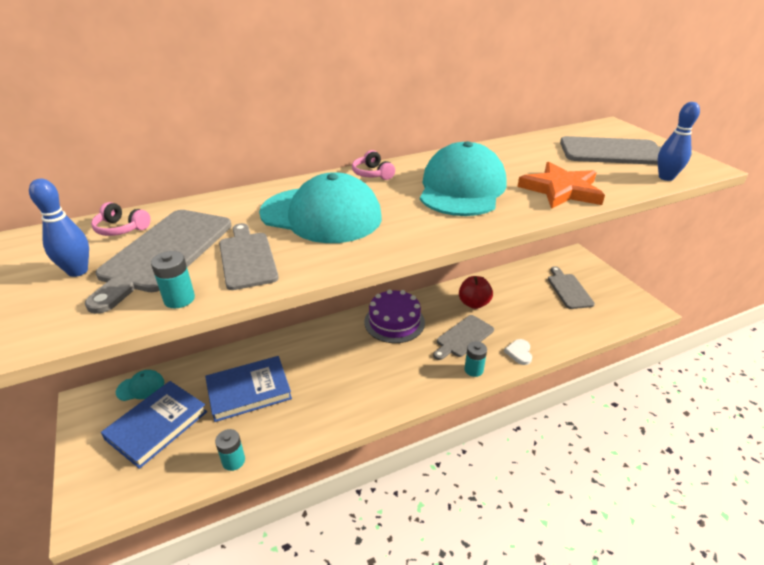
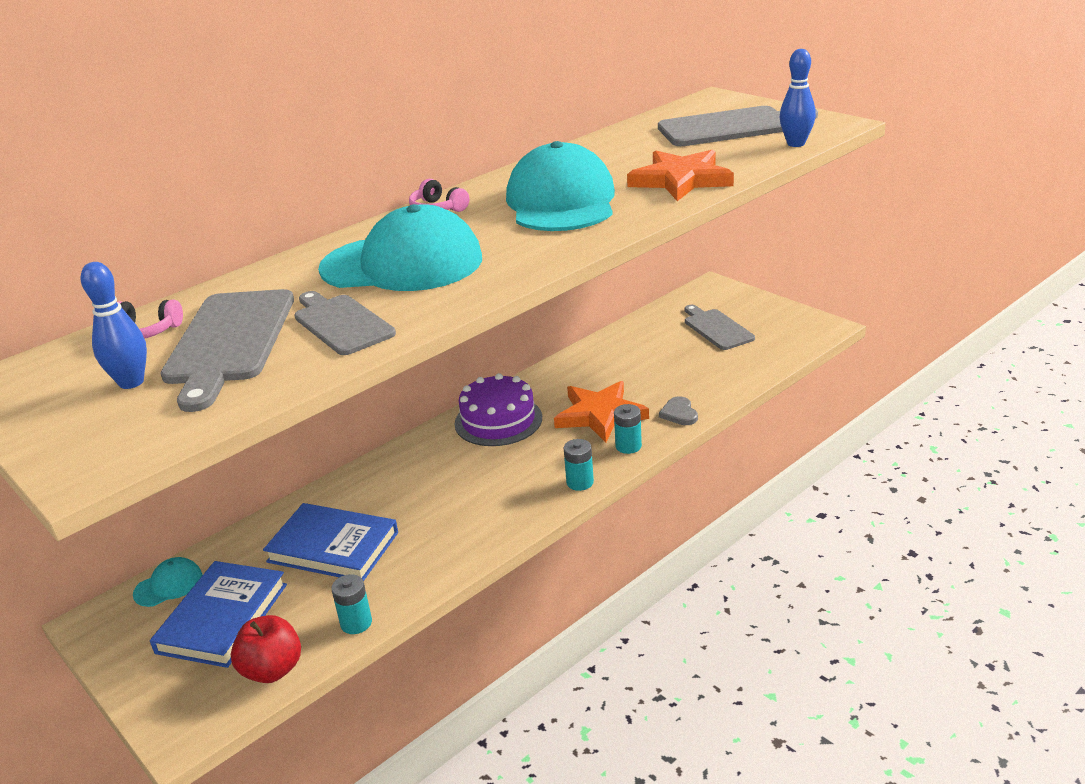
camera: 15 degrees left, 5 degrees down
(179, 299) = (290, 376): turquoise battery -> turquoise battery (580, 482)
(249, 391) = (333, 547): blue book -> blue book turned 60 degrees clockwise
(463, 337) = (600, 415): grey cutting board -> orange star
(474, 303) = (598, 373): red apple -> red apple (272, 670)
(519, 352) = (679, 413): white heart -> grey heart

